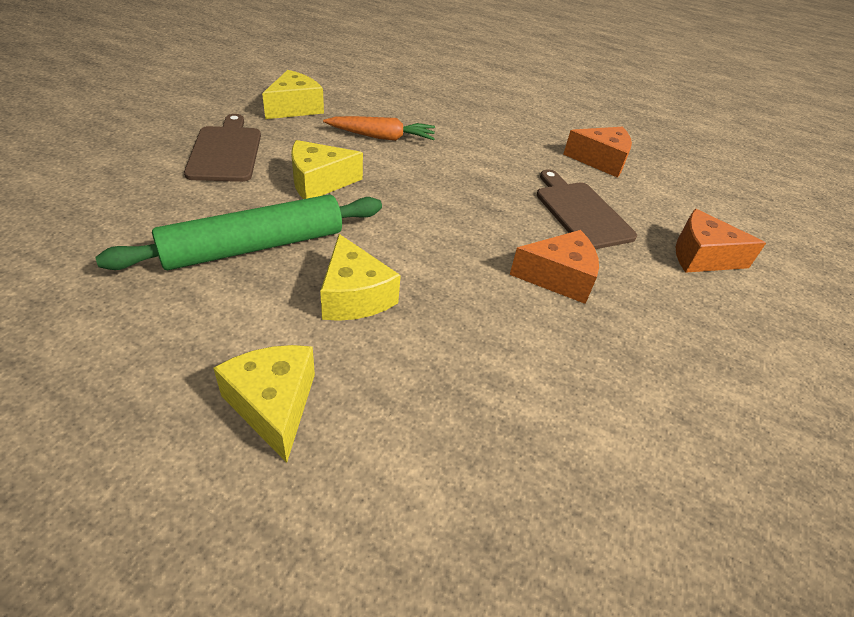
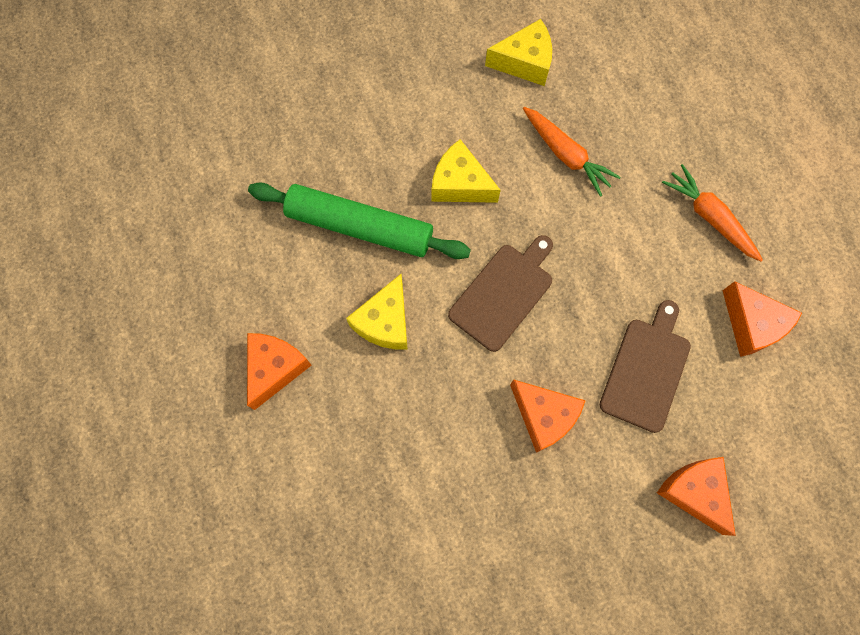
camera: 50 degrees right, 30 degrees up
(226, 151) = (419, 97): brown cutting board -> brown cutting board (503, 293)
(273, 405) = (275, 368): yellow cheese -> orange cheese
(508, 128) = (709, 217): none -> orange carrot

